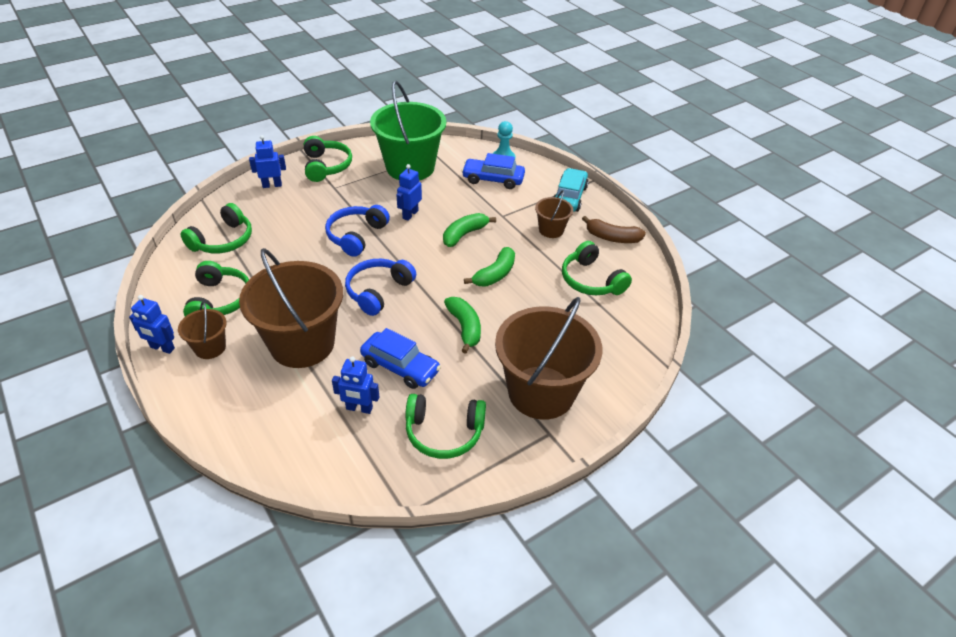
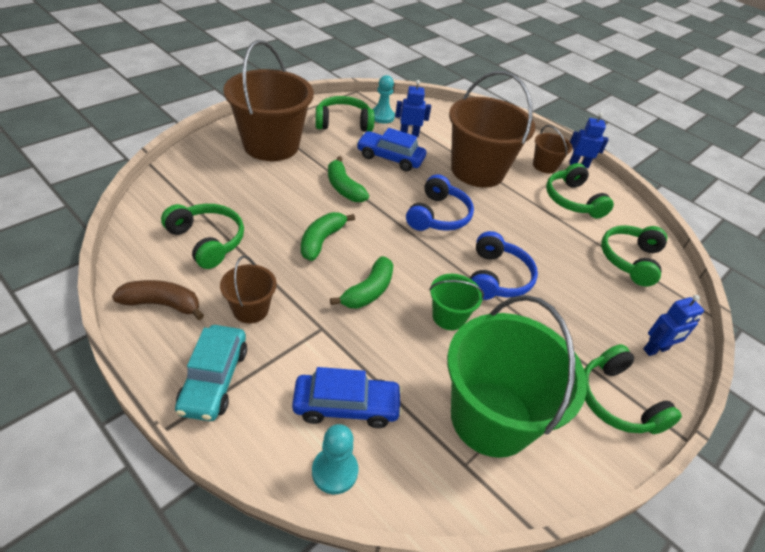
camera: 165 degrees right, 0 degrees up
(384, 446) = (382, 116): none -> turquoise pawn
(410, 214) = (449, 317): blue robot -> green bucket

